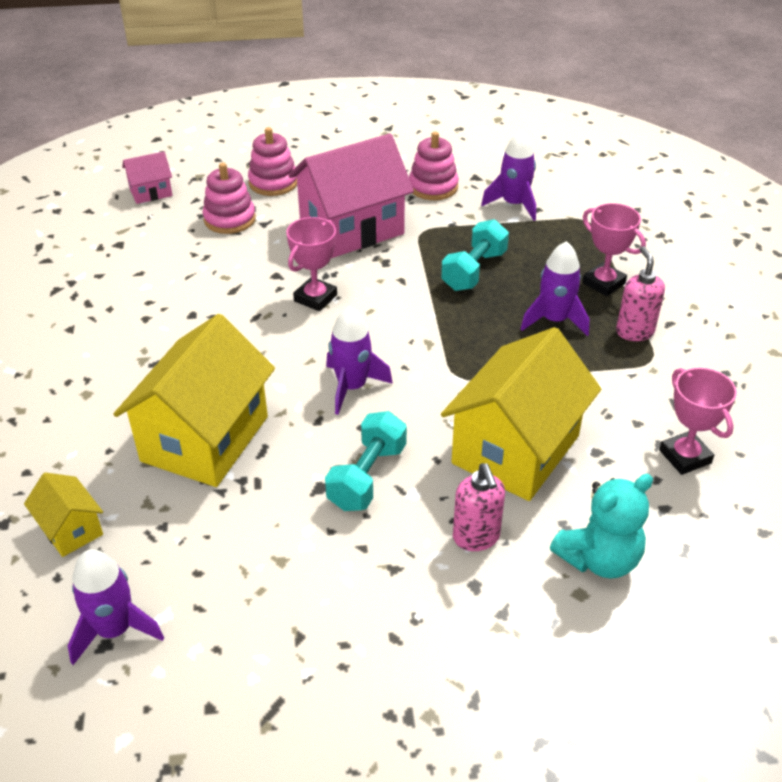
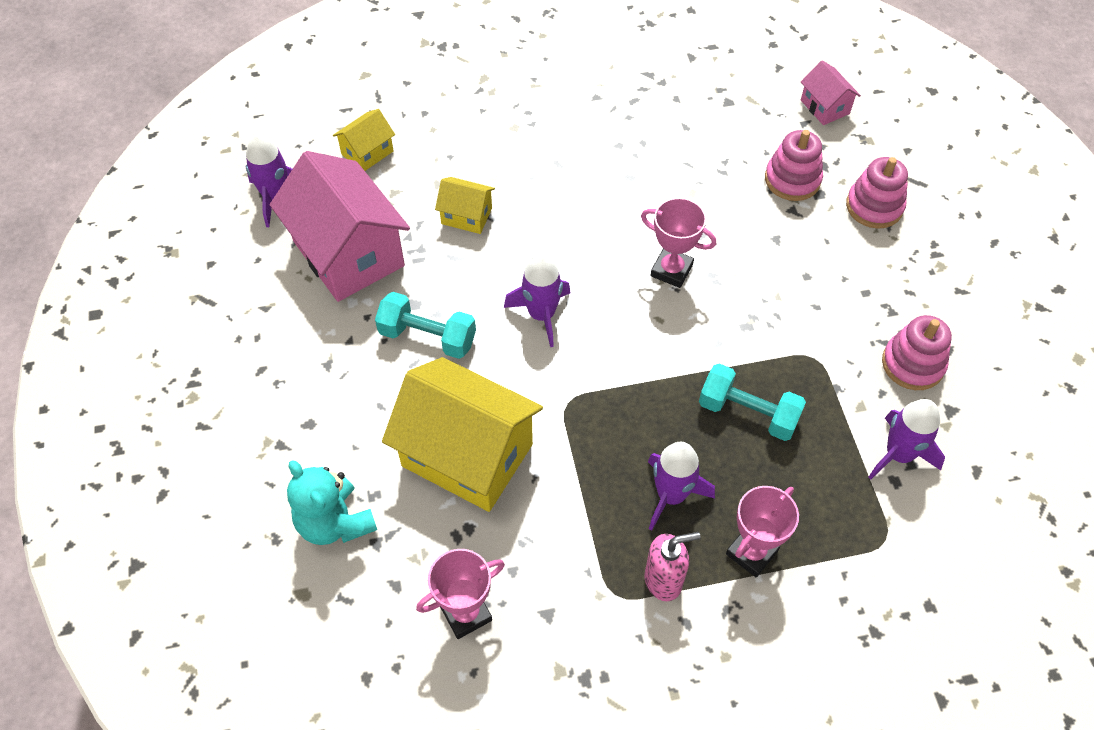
camera: 85 degrees right, 15 degrees up
(205, 439) = (466, 216): yellow house -> yellow house, size x0.47
(351, 229) = (802, 289): pink house -> pink house (348, 253)
(476, 537) = (359, 424): pink soap dispenser -> none

